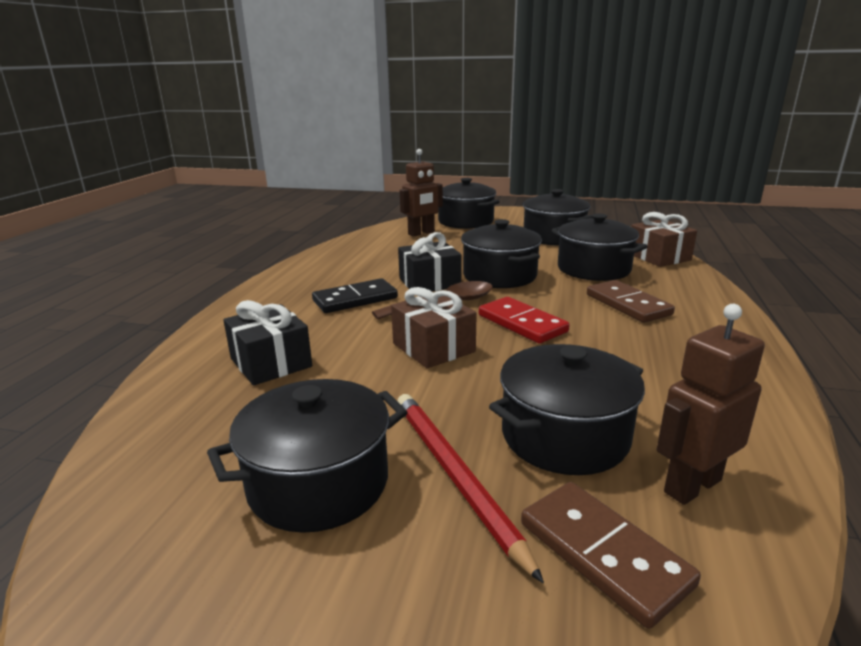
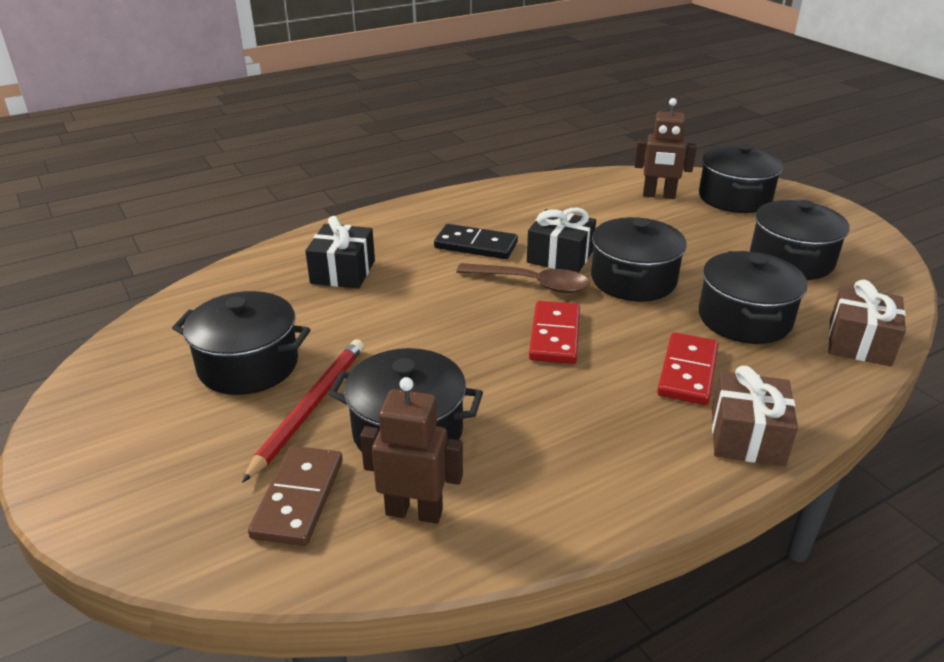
camera: 45 degrees right, 10 degrees up
(433, 347) = (452, 318): brown gift -> brown gift (747, 436)
(628, 304) = (688, 372): brown domino -> red domino

